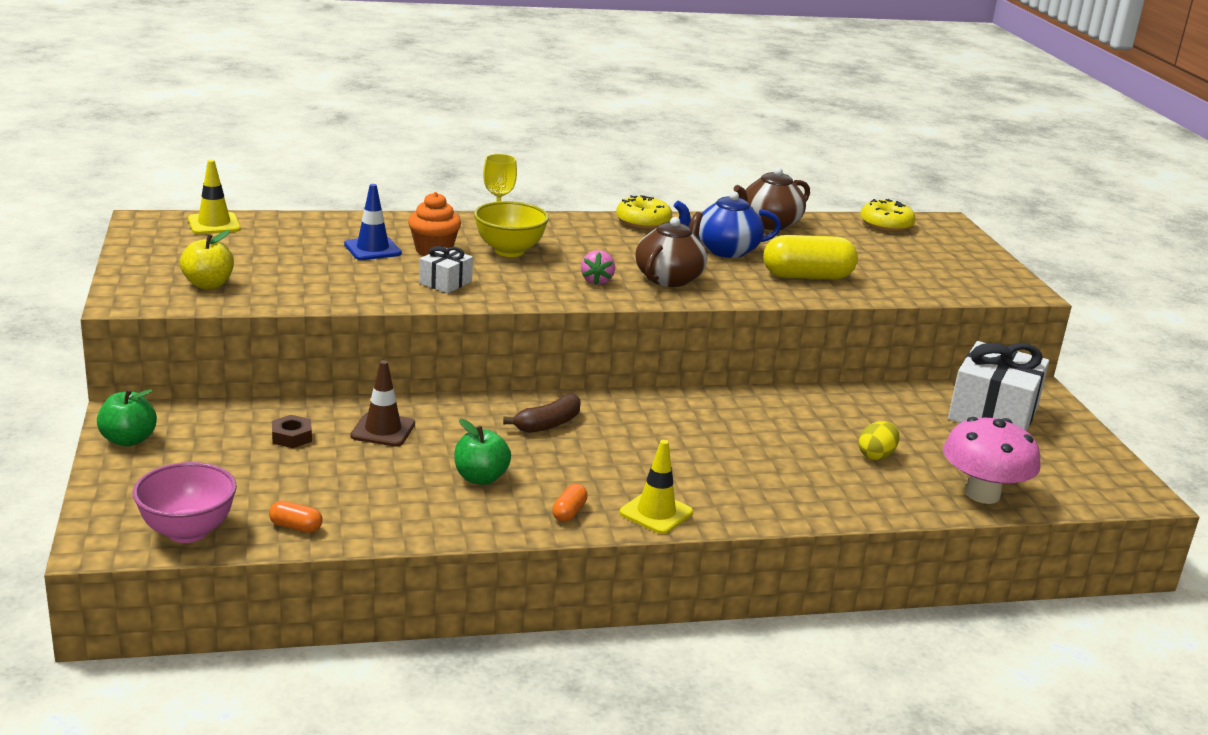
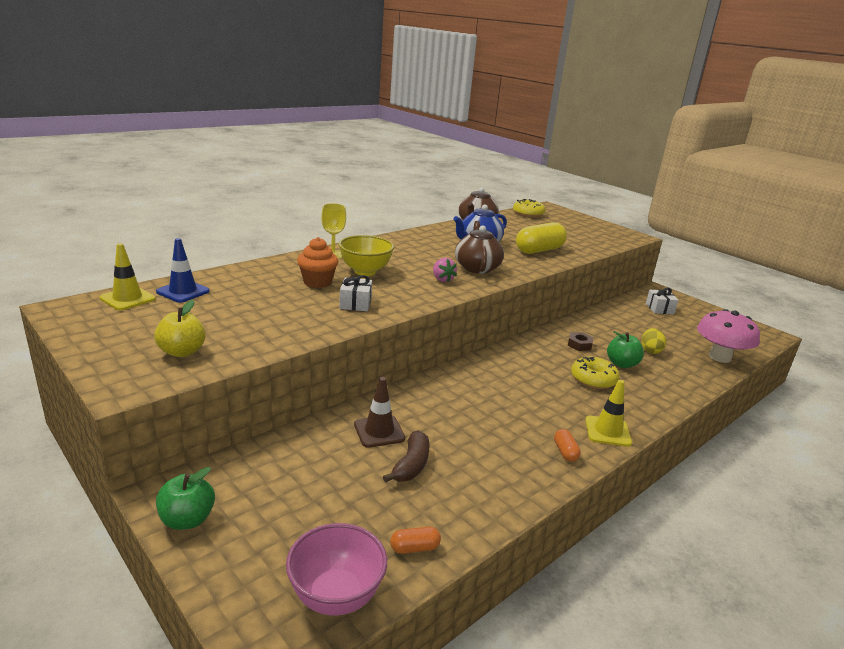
camera: 30 degrees left, 0 degrees up
(292, 437) = (321, 462): brown nut -> brown nut (579, 345)
(372, 249) = (275, 291): blue traffic cone -> blue traffic cone (183, 291)
(480, 478) = (484, 446): green apple -> green apple (621, 364)
(548, 424) = (473, 388): brown banana -> brown banana (411, 465)
(643, 222) = (413, 236): yellow donut -> yellow donut (593, 379)
(993, 413) = (659, 309): white gift -> white gift, size x0.49

